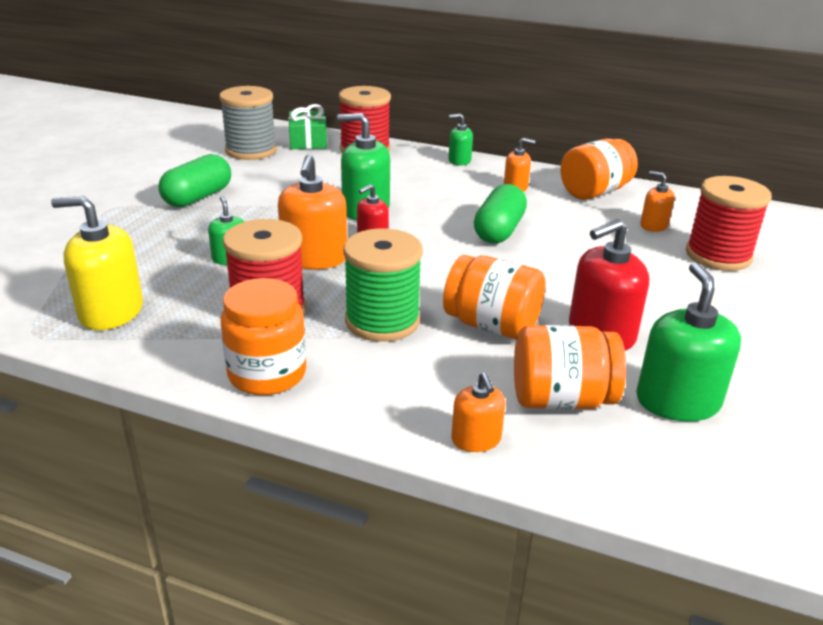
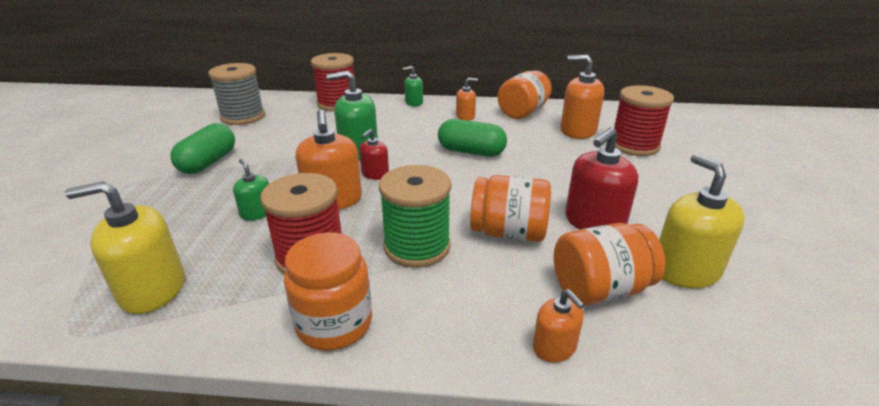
camera: 15 degrees left, 0 degrees up
(308, 141) = (288, 103): green gift -> none
(498, 231) = (471, 152): green capsule -> green capsule turned 75 degrees counterclockwise
(653, 225) = (578, 130): orange soap dispenser -> orange soap dispenser, size x1.78
(677, 401) = (685, 270): green soap dispenser -> yellow soap dispenser

